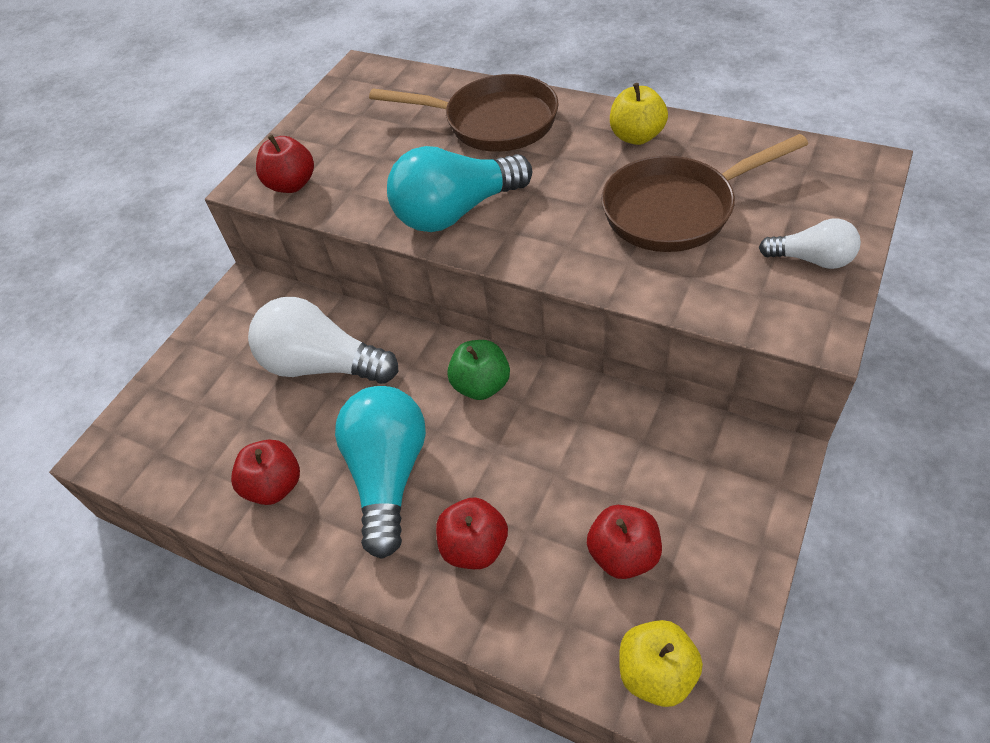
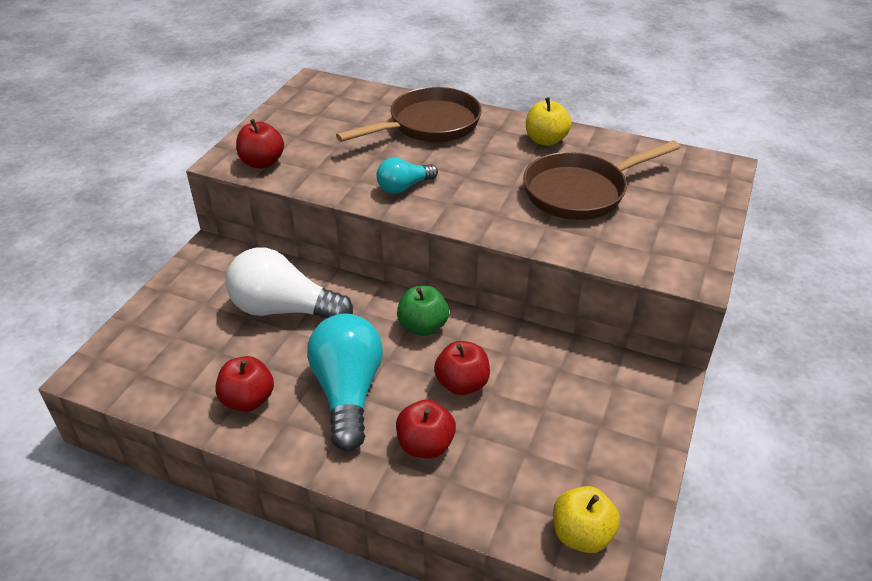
camera: 10 degrees left, 10 degrees down
(456, 212) = (404, 187): turquoise light bulb -> turquoise light bulb, size x0.54
(493, 122) = (428, 125): brown pan -> brown pan turned 45 degrees counterclockwise
(623, 554) = (549, 450): red apple -> red apple (462, 384)
(811, 259) = (687, 229): white light bulb -> none

